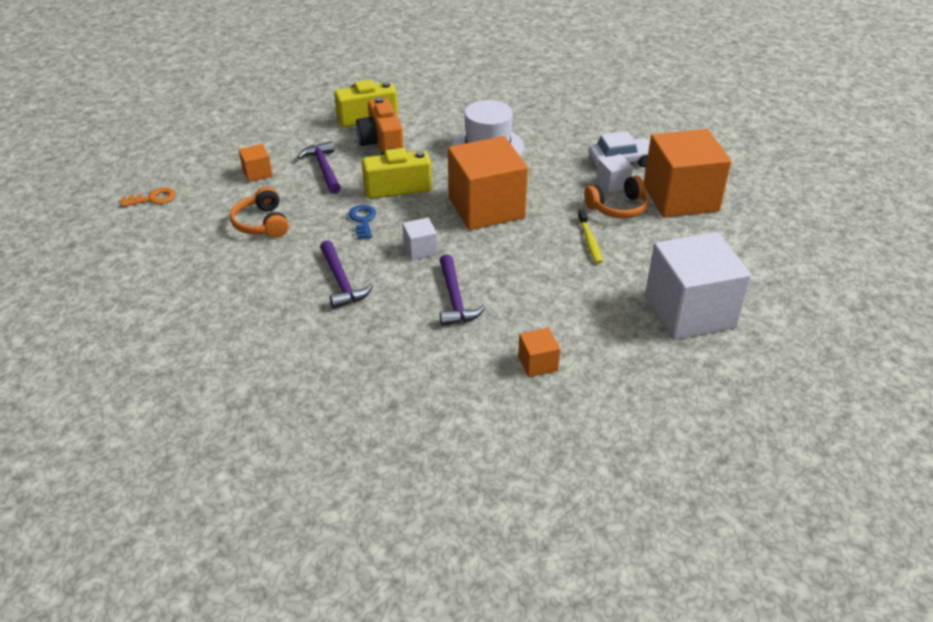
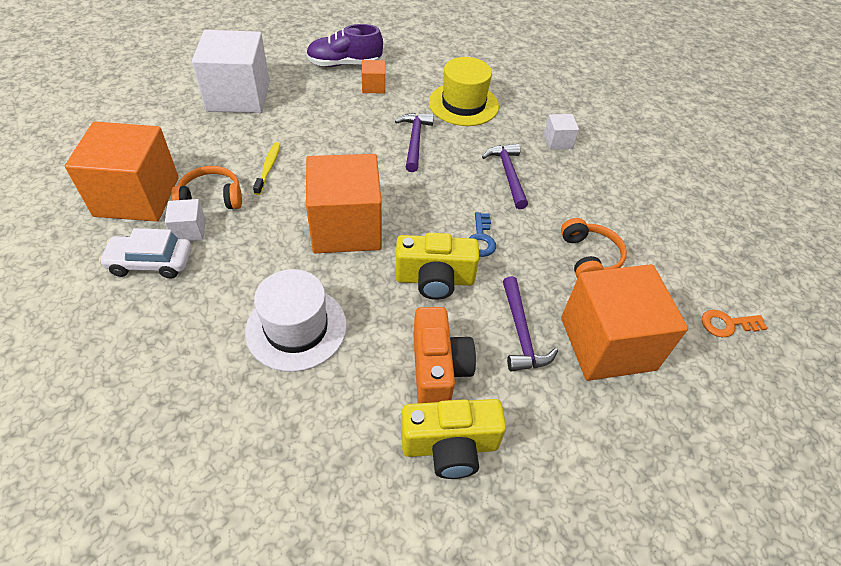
camera: 170 degrees left, 10 degrees up
(257, 173) = (607, 343): orange cube -> orange cube, size x2.32
(409, 362) = (463, 104): none -> yellow hat
(420, 249) = (430, 192): white cube -> white cube (558, 141)
(598, 394) = (344, 64): none -> purple shoe

